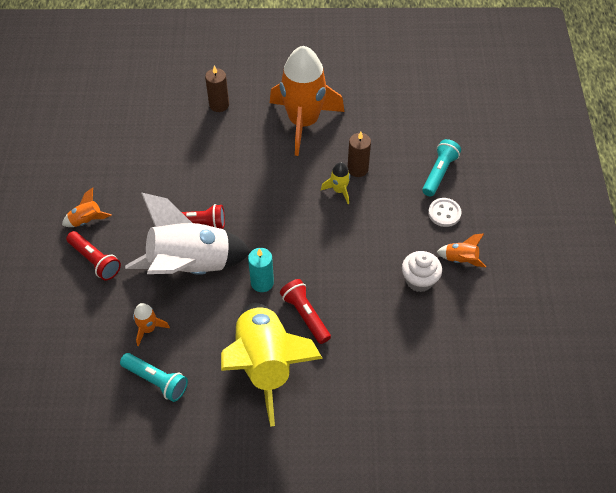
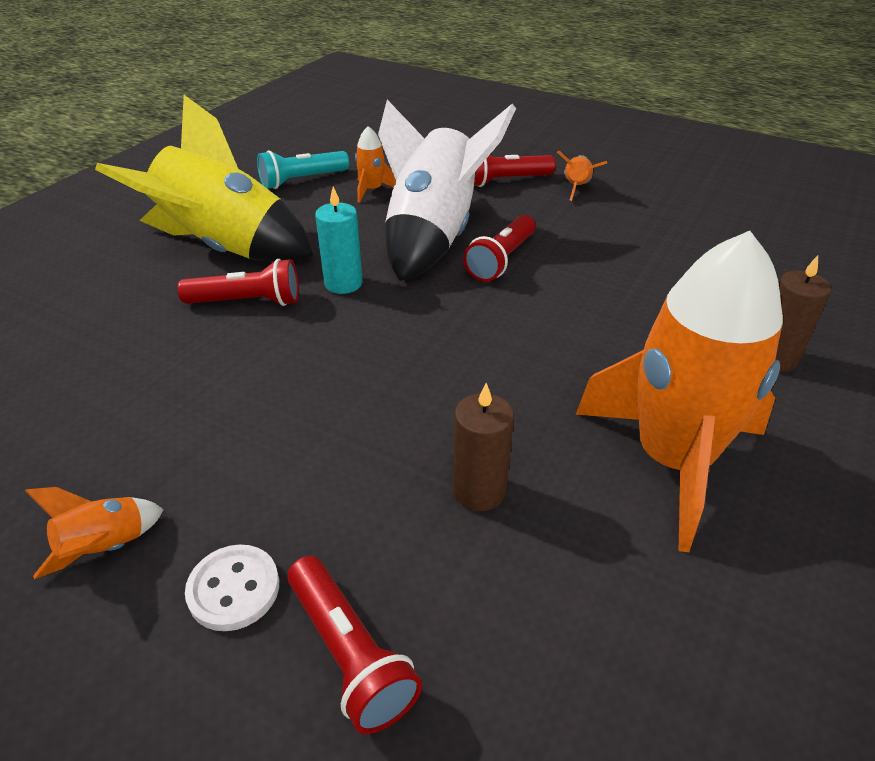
camera: 120 degrees right, 15 degrees down
(339, 190) = (444, 436): yellow rocket -> none
(419, 280) = (146, 454): white cupcake -> none
(439, 173) = (349, 655): turquoise flashlight -> red flashlight

